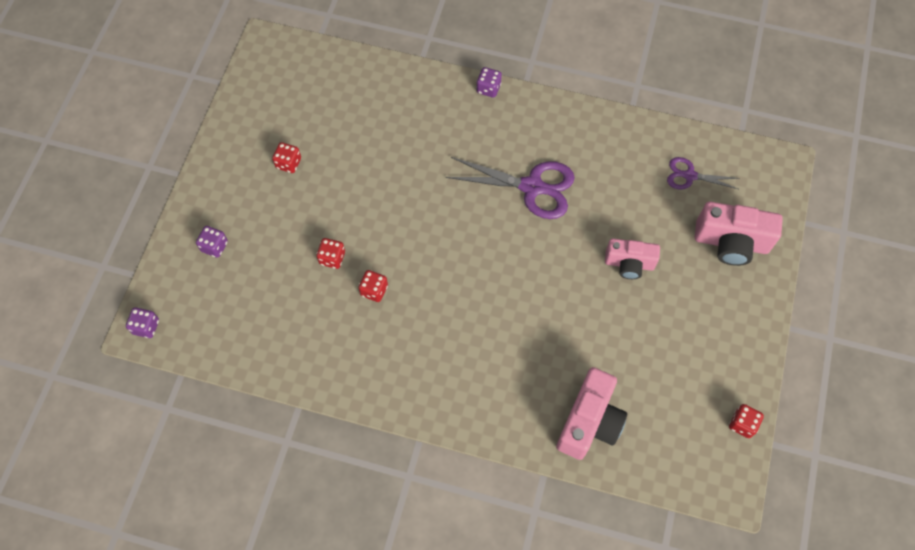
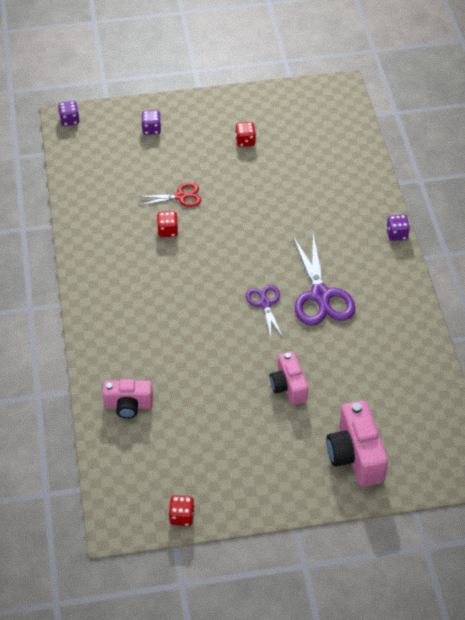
camera: 65 degrees right, 15 degrees down
(332, 258) = (180, 197): red dice -> red scissors
(589, 422) = (128, 405): pink camera -> pink camera, size x0.66
(689, 176) = (405, 403): purple scissors -> purple scissors (265, 304)

